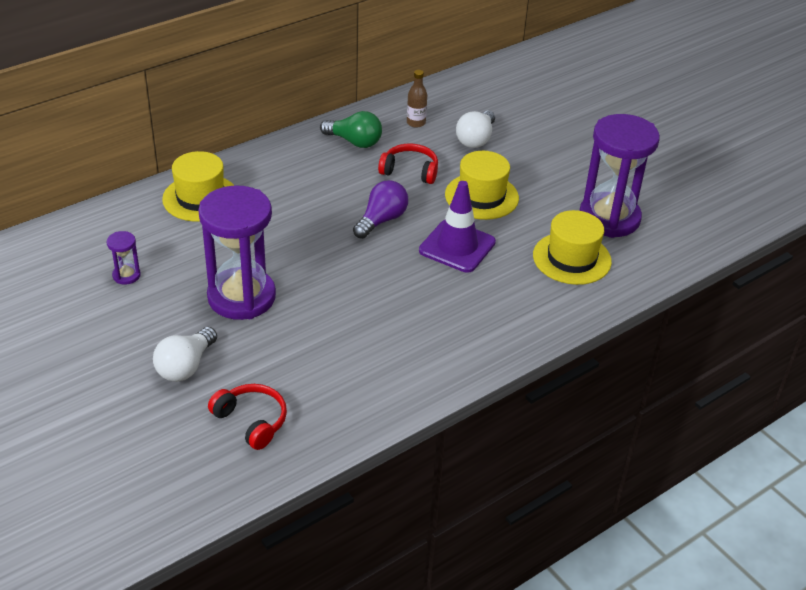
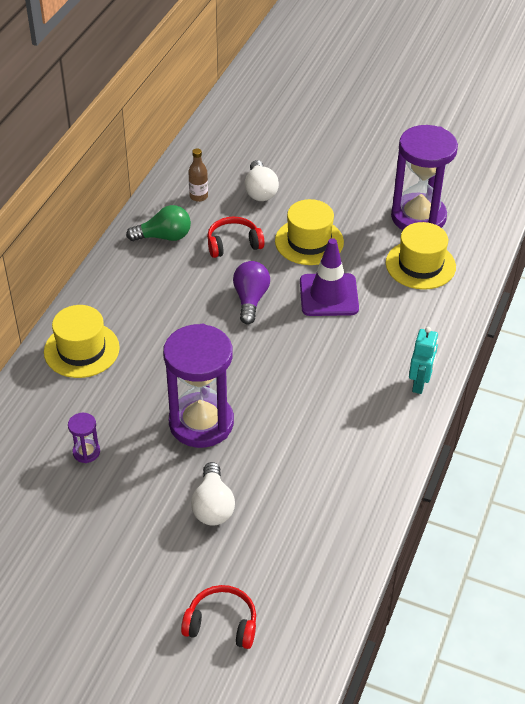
camera: 30 degrees left, 5 degrees up
(251, 421) = (307, 523): red headphones -> red headphones (222, 623)
(472, 357) = (420, 384): none -> turquoise robot

